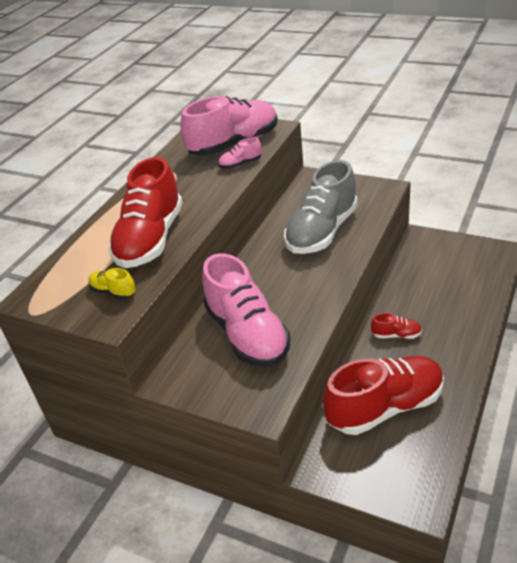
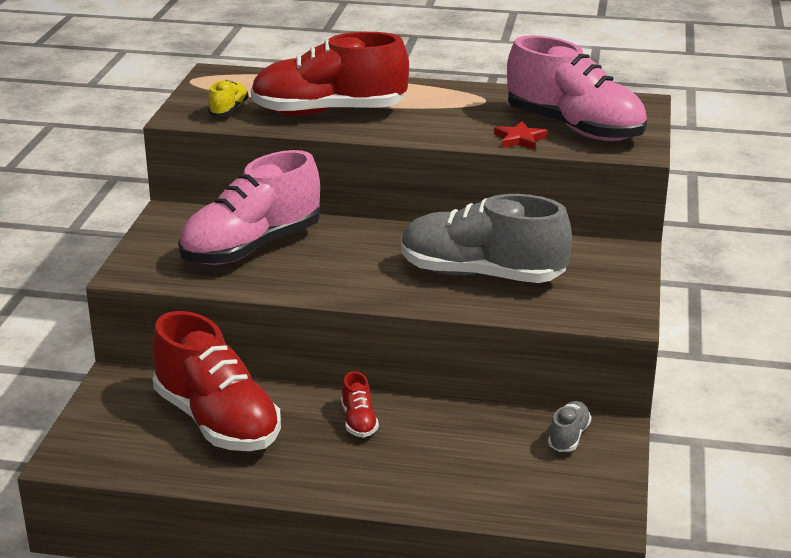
camera: 70 degrees right, 10 degrees down
(240, 164) = (520, 139): pink shoe -> red star
(423, 253) = (568, 437): none -> grey shoe

